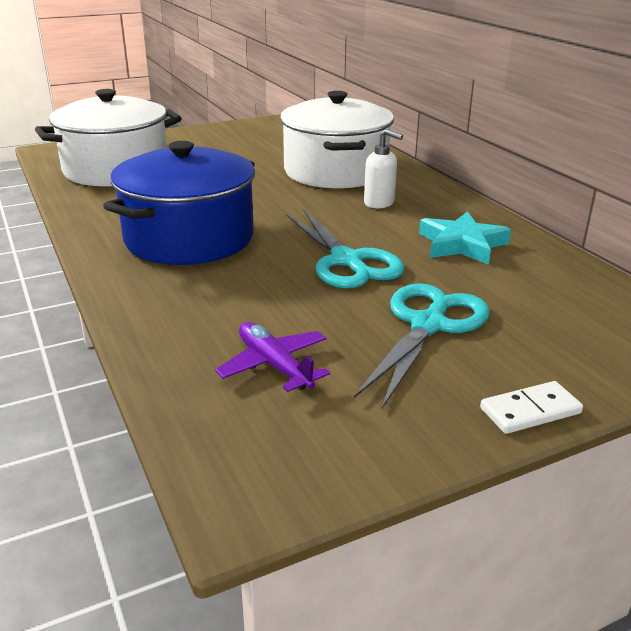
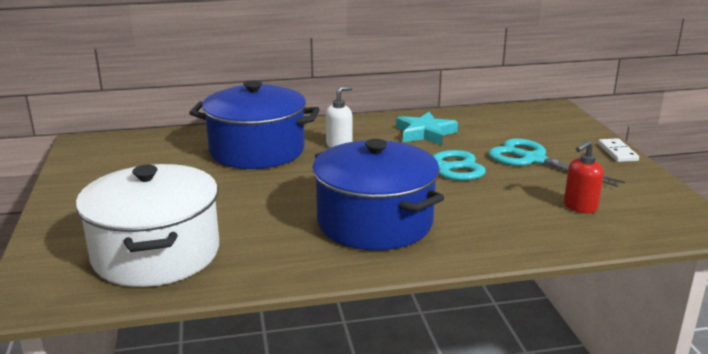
camera: 75 degrees left, 5 degrees down
(274, 365) = (579, 207): purple plane -> red soap dispenser
(335, 172) = (257, 151): white pot -> blue pot

